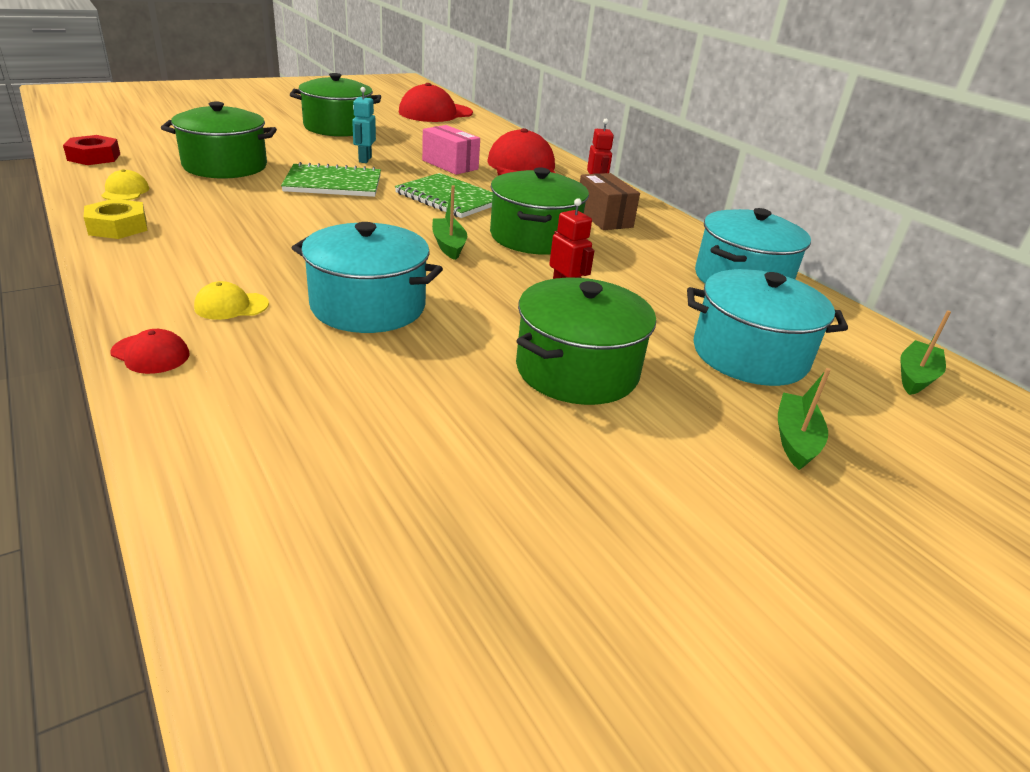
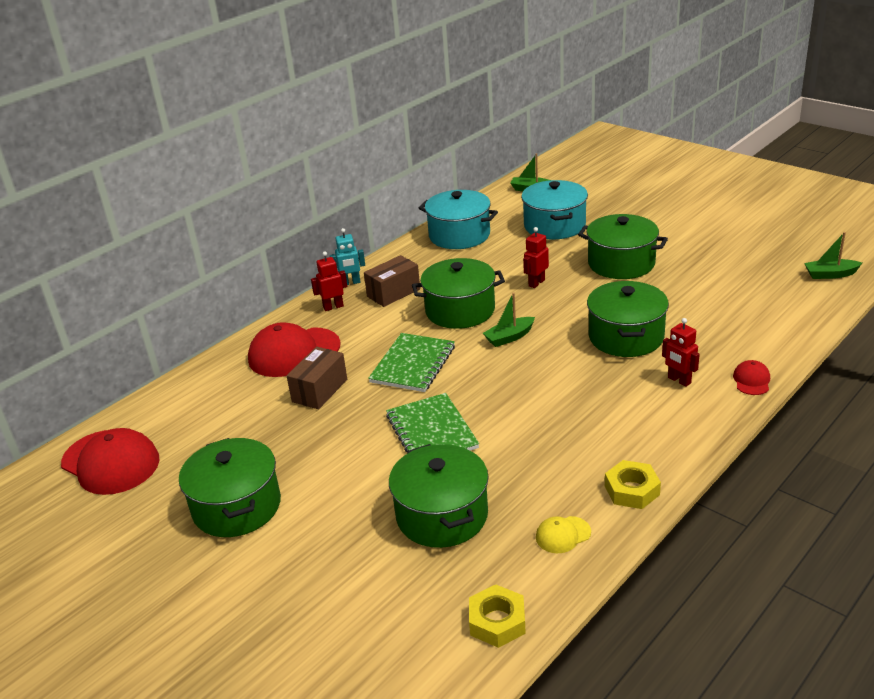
camera: 100 degrees left, 0 degrees up
(94, 157) = (497, 621): red nut -> yellow nut
(231, 306) = (679, 380): yellow cap -> red robot
(364, 159) = (345, 442): turquoise robot -> turquoise robot (350, 283)
(368, 306) = (626, 337): turquoise pot -> green pot
(450, 165) = (320, 390): pink box -> brown box
(795, 440) = (620, 211): green boat -> green boat (830, 274)

